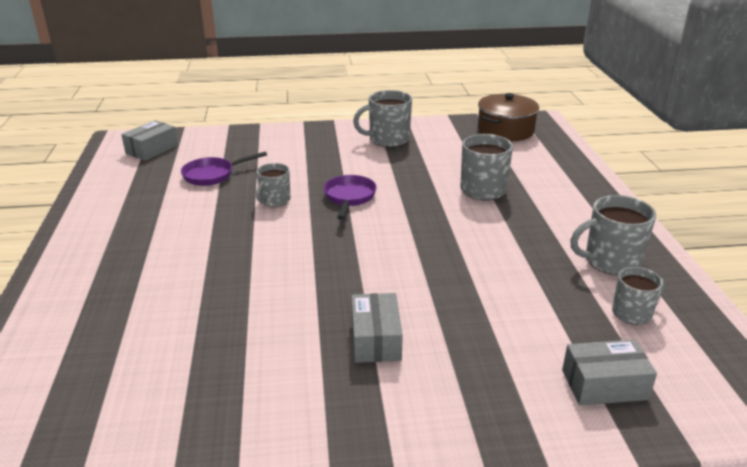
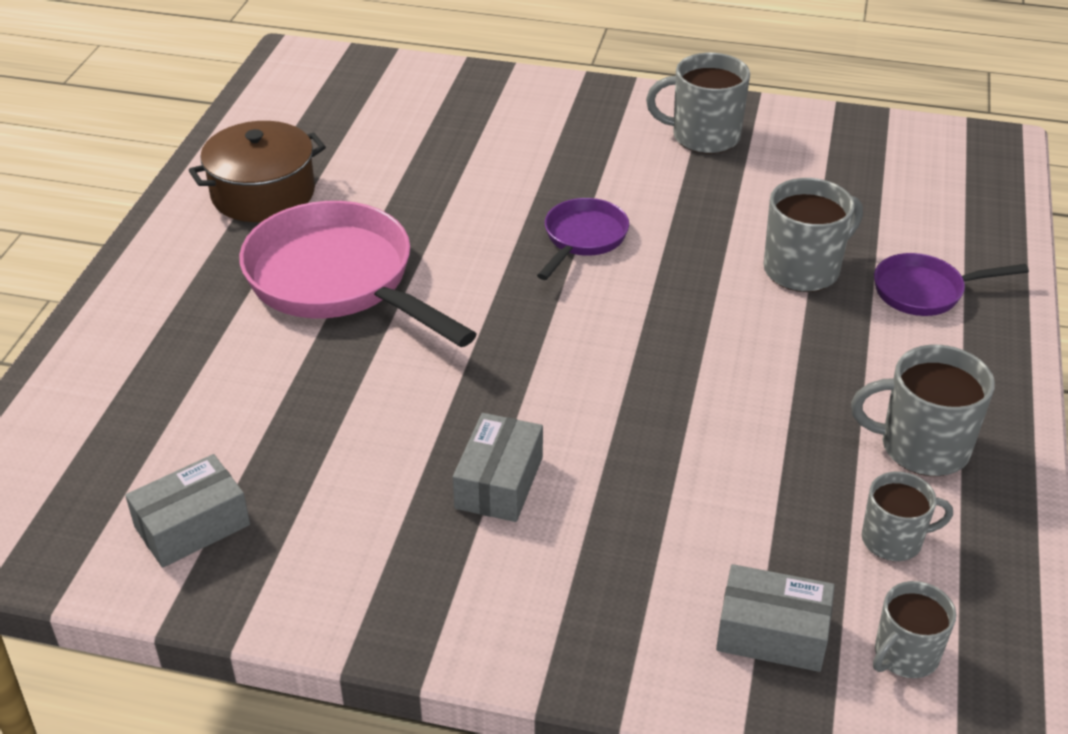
camera: 20 degrees right, 10 degrees up
(152, 149) = (334, 86): grey box -> grey box (192, 526)
(204, 248) = (338, 281): none -> pink pan
(212, 175) = (401, 153): purple pan -> purple pan (925, 291)
(274, 200) = (470, 220): grey mug -> grey mug (905, 655)
(505, 130) = (917, 156): brown pot -> brown pot (263, 193)

